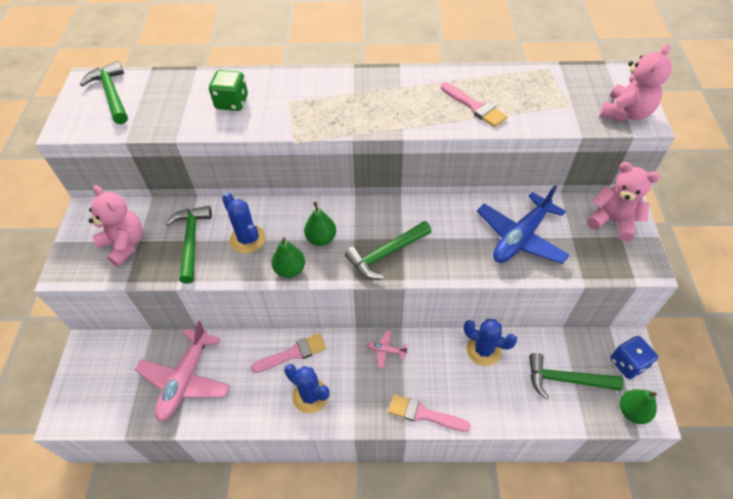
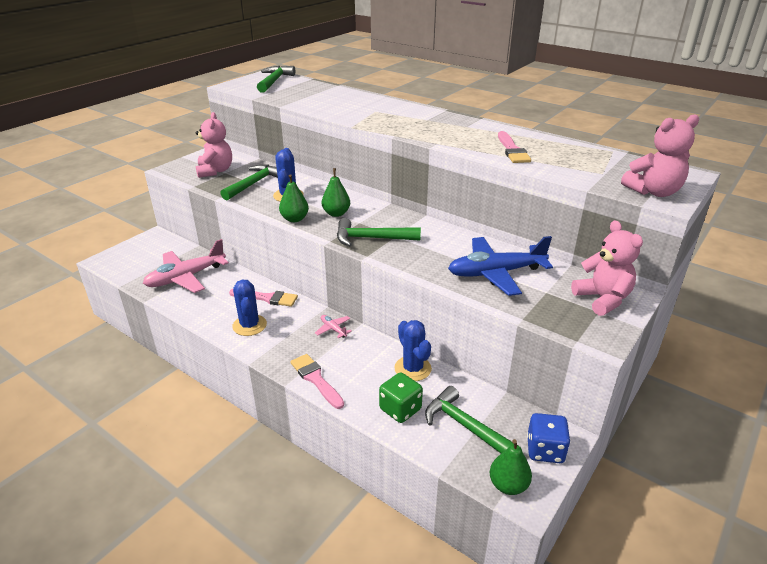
camera: 35 degrees right, 20 degrees down
(232, 102) = (338, 102): green dice -> green dice (400, 409)

